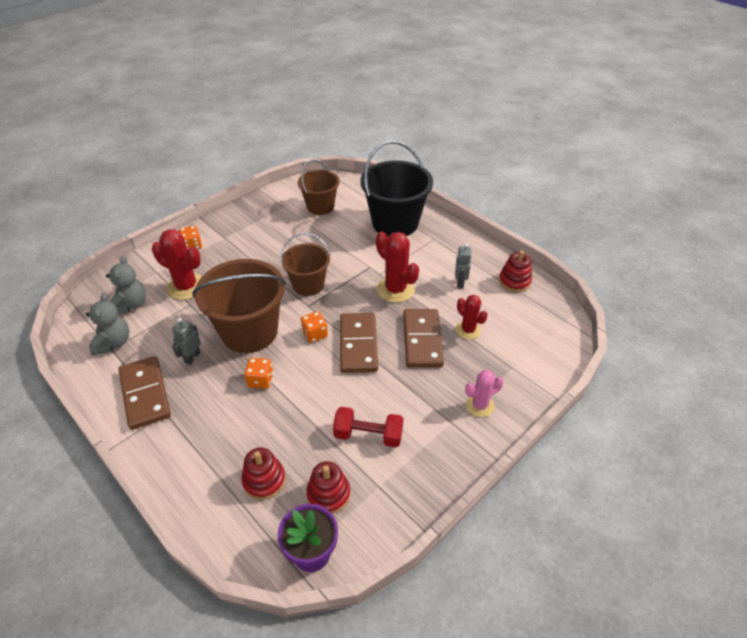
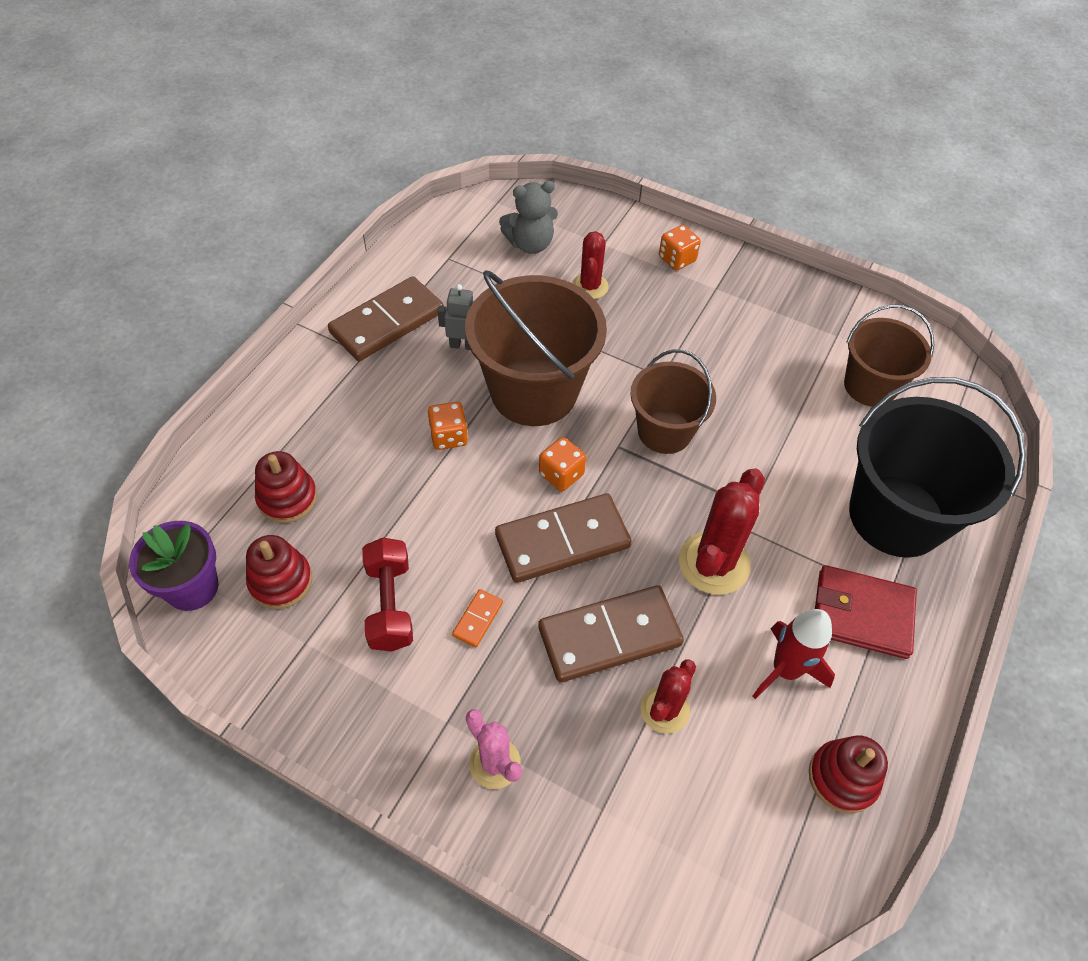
camera: 70 degrees right, 10 degrees up
(113, 343) = (459, 256): grey teddy bear -> none
(186, 287) = (590, 286): red cactus -> red cactus, size x0.63
(393, 394) = (478, 619): none -> orange domino
(440, 250) = (862, 614): none -> red wallet
(460, 283) = (785, 670): grey robot -> red rocket

